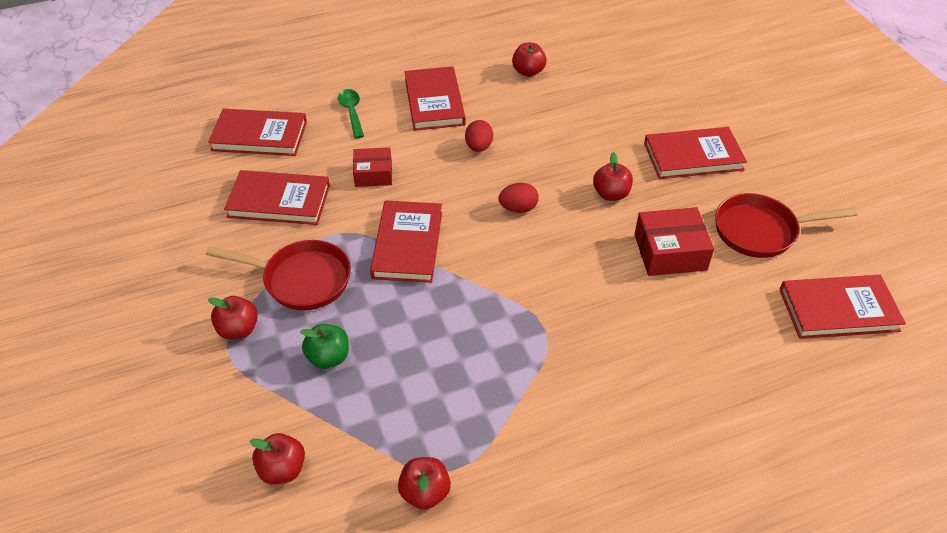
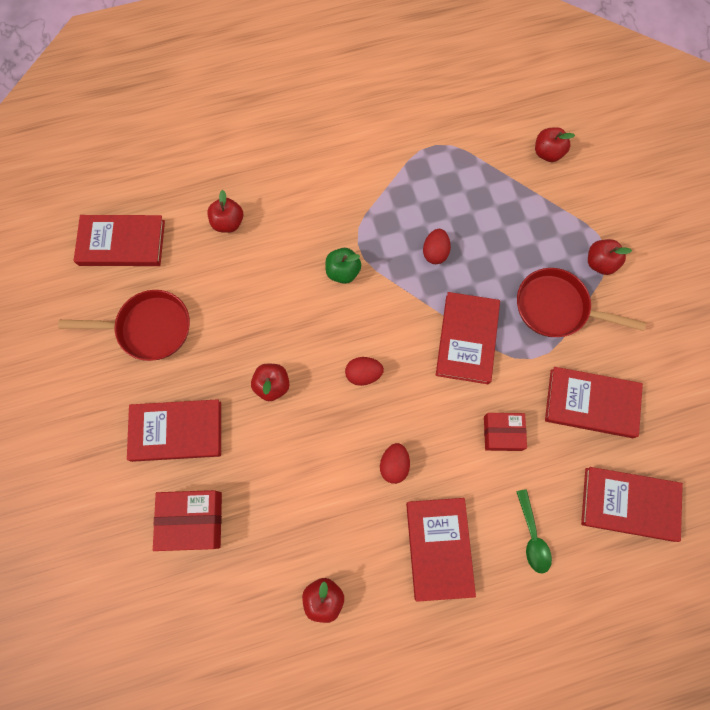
camera: 175 degrees left, 25 degrees up
(328, 357) = (525, 233): green apple -> green apple (343, 272)
(425, 493) = (453, 132): red apple -> red apple (228, 223)
(446, 327) = (435, 252): none -> red egg
(670, 252) = (237, 311): red box -> red box (192, 521)

